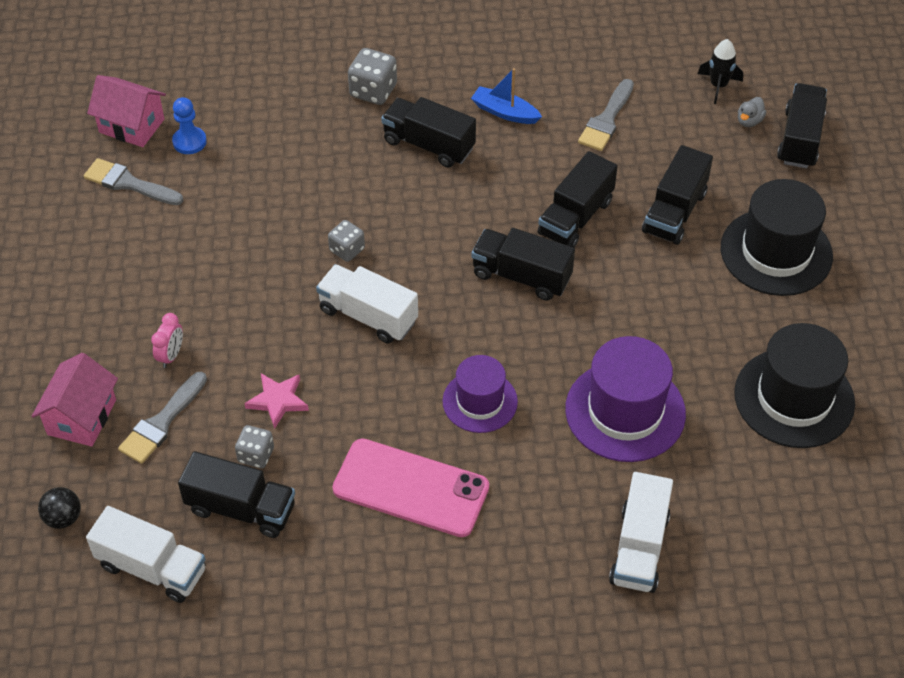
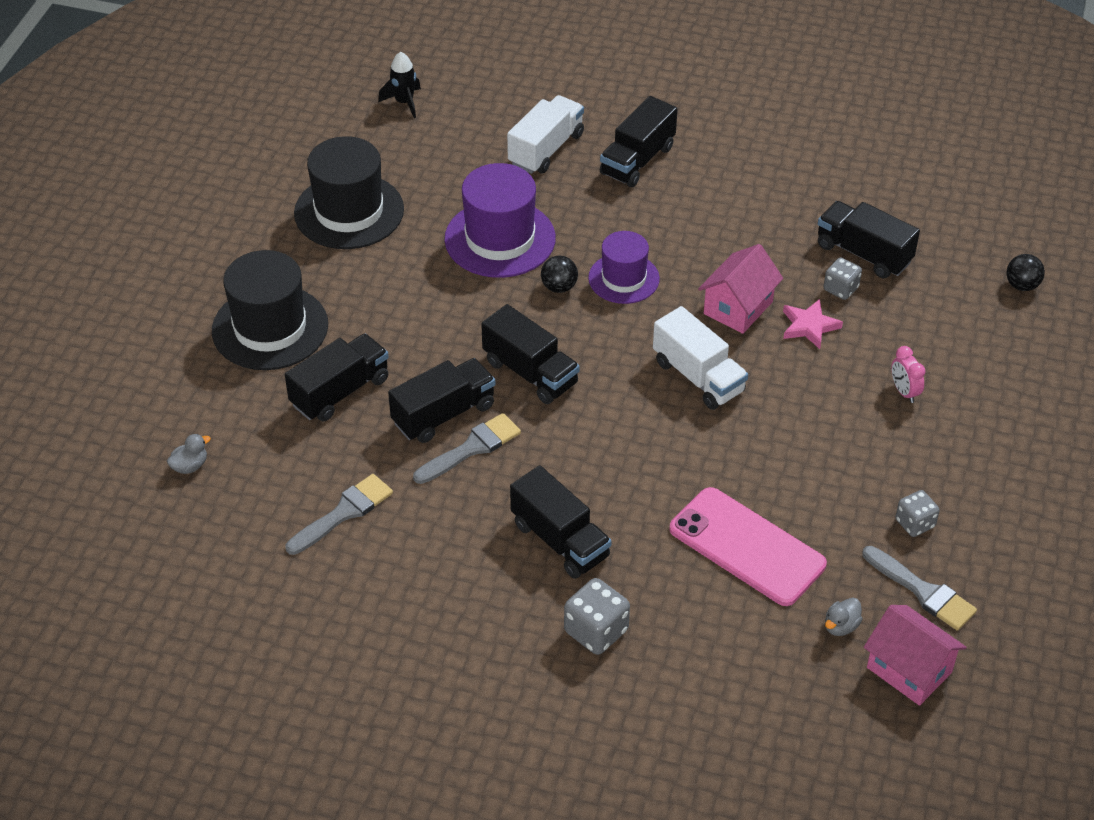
camera: 160 degrees left, 5 degrees down
(82, 417) = (999, 360): pink house -> pink house (738, 308)
(152, 568) = (948, 232): white truck -> none
(161, 422) = (923, 336): grey brush -> grey brush (472, 448)
(171, 355) = (904, 392): pink clock -> pink clock turned 60 degrees counterclockwise
(189, 142) = (841, 626): blue pawn -> grey duck
(347, 250) = (696, 446): grey dice -> grey dice (915, 523)
(411, 488) = (712, 232): pink phone -> pink phone (747, 547)
(505, 112) = (453, 556): blue boat -> none
(538, 372) = (559, 287): none -> black ball
(718, 86) = (190, 518): black rocket -> black rocket (404, 102)
(799, 139) = (153, 431): black truck -> black truck (637, 160)

